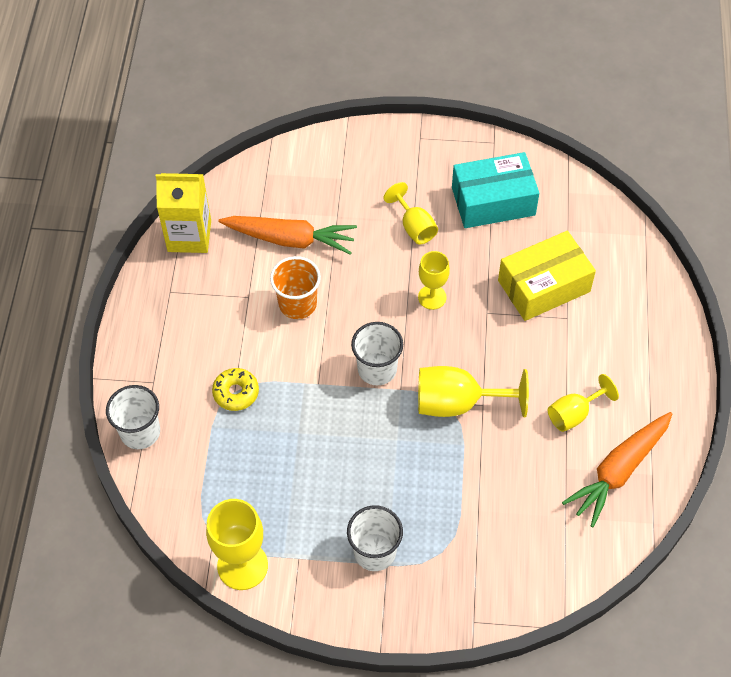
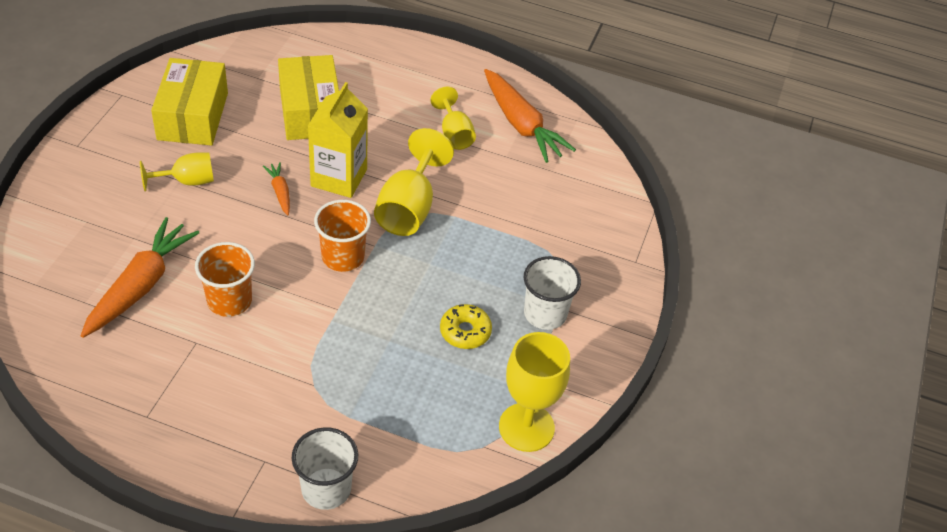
camera: 80 degrees left, 10 degrees down
(189, 236) = (77, 378): yellow carton -> yellow carton (339, 177)
(236, 393) = (316, 383): yellow donut -> yellow donut (465, 332)
(377, 369) = (343, 257): white cup -> orange cup
(432, 297) = (280, 192): yellow goblet -> orange carrot
(493, 201) = (193, 116): turquoise box -> yellow box

